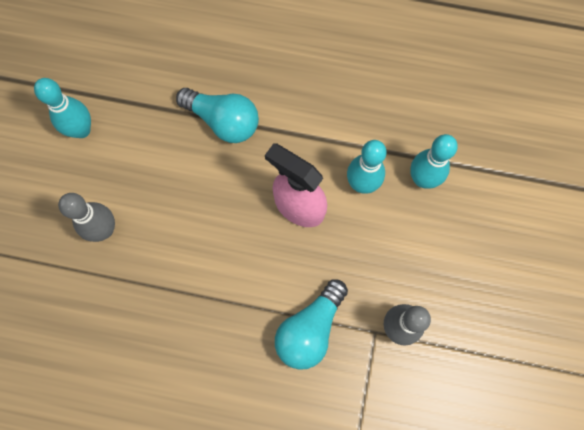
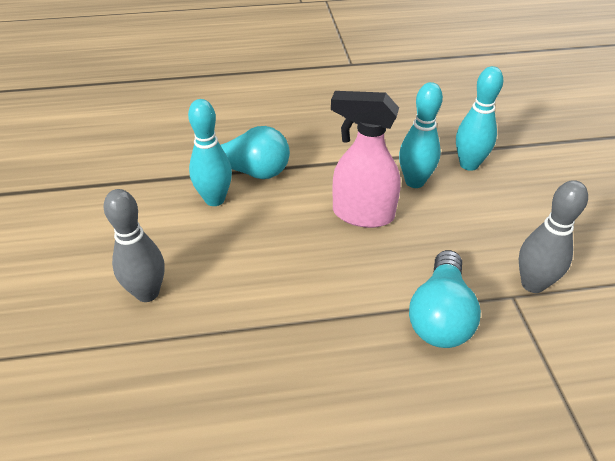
camera: 20 degrees left, 30 degrees down
(81, 130) = (92, 214): turquoise bowling pin -> turquoise bowling pin (214, 199)

